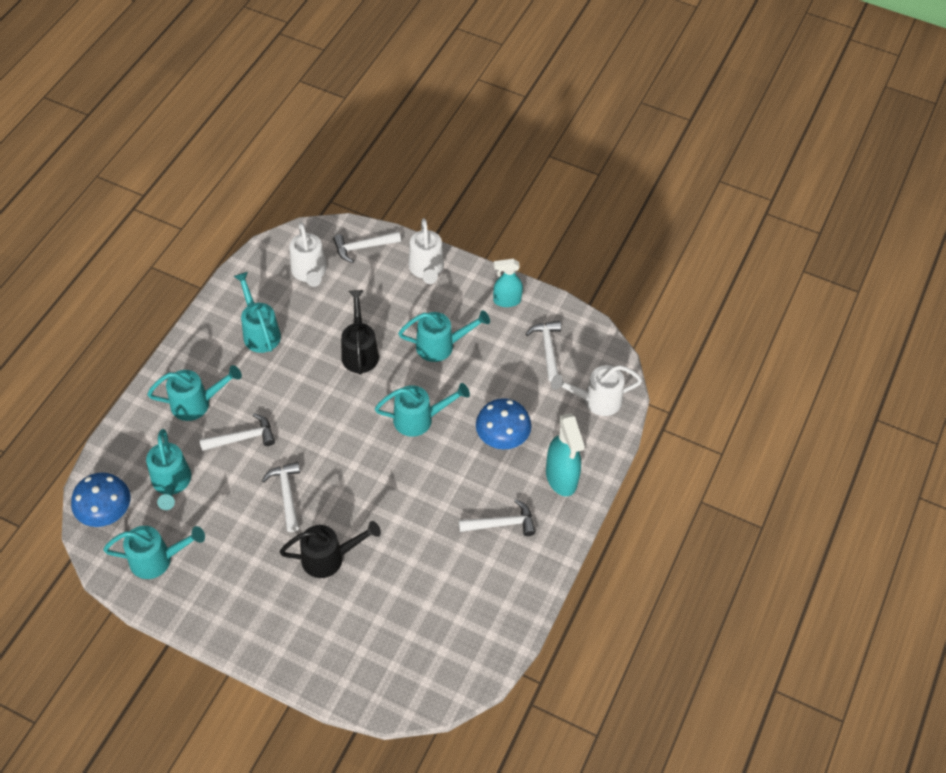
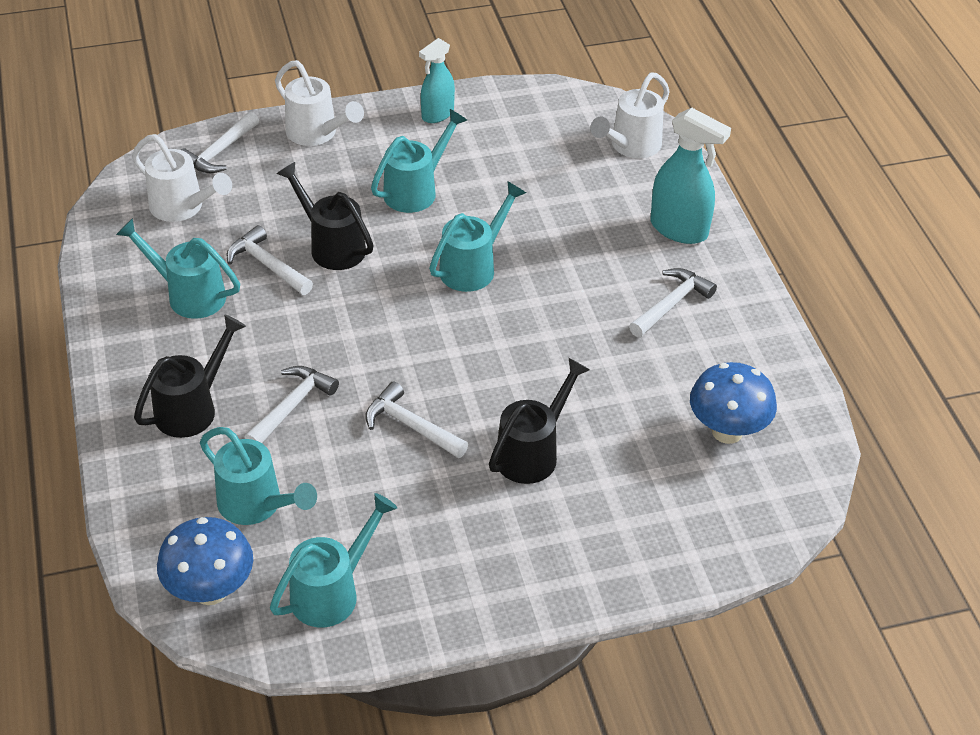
camera: 40 degrees left, 10 degrees down
(196, 403) = (192, 408): turquoise watering can -> black watering can
(502, 440) = (581, 233): blue mushroom -> blue mushroom (727, 431)
(548, 349) = (530, 131): white hammer -> white hammer (267, 265)

